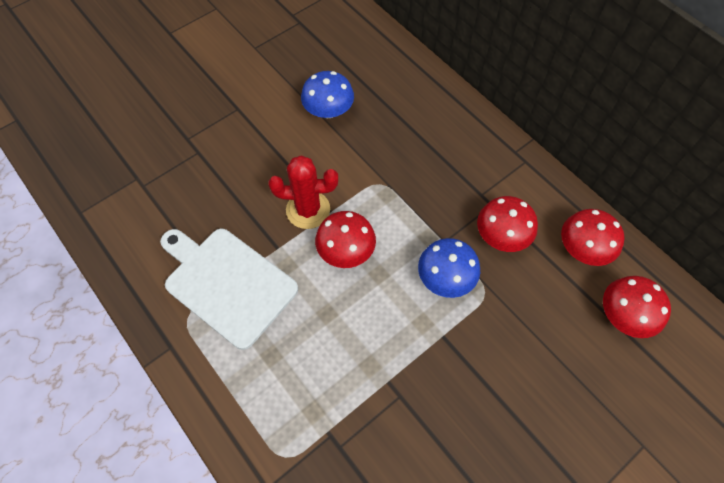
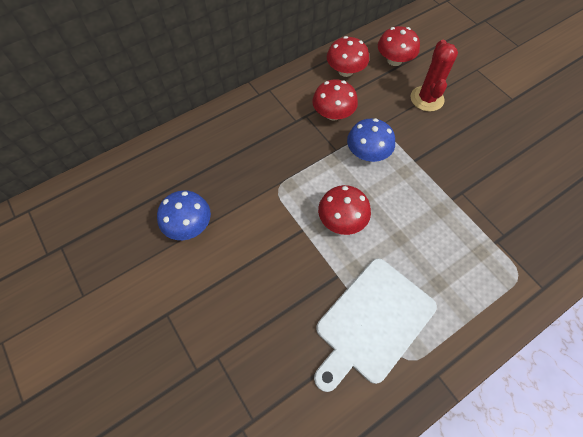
camera: 85 degrees left, 0 degrees up
(308, 210) = (299, 248): red cactus -> red cactus (427, 99)

